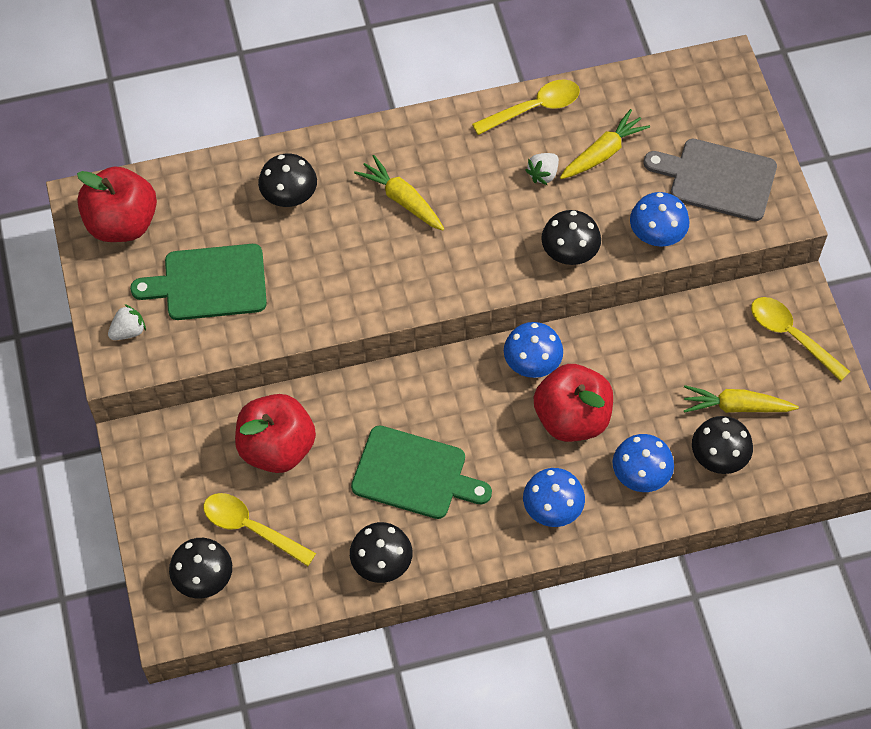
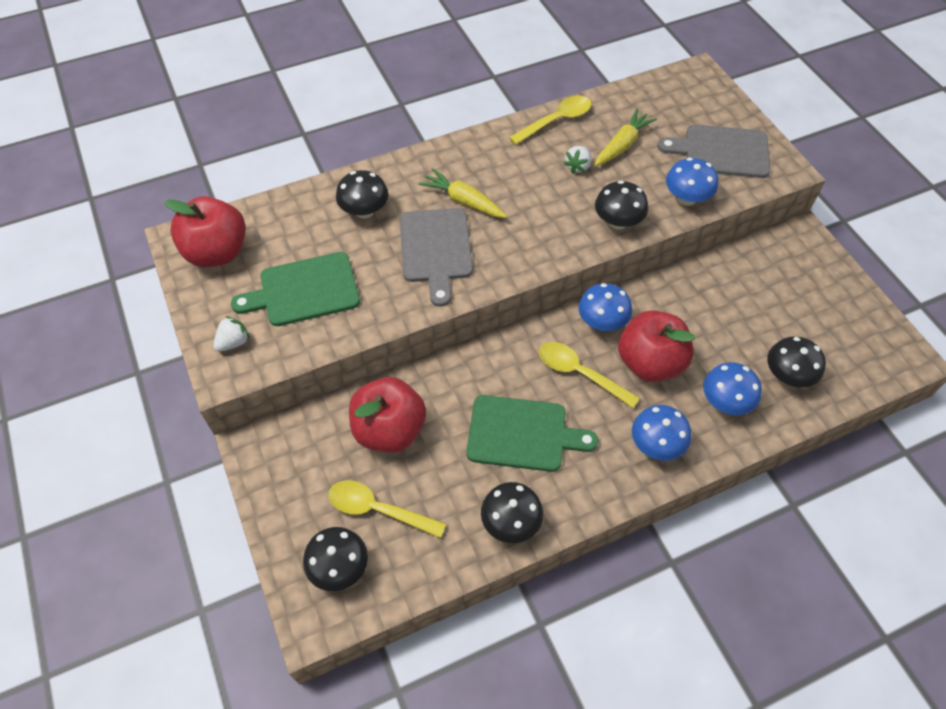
camera: 10 degrees left, 5 degrees down
(359, 255) = (436, 249): none -> grey cutting board
(735, 406) = (786, 331): yellow carrot -> none
(791, 336) = (811, 269): yellow spoon -> yellow spoon (579, 373)

